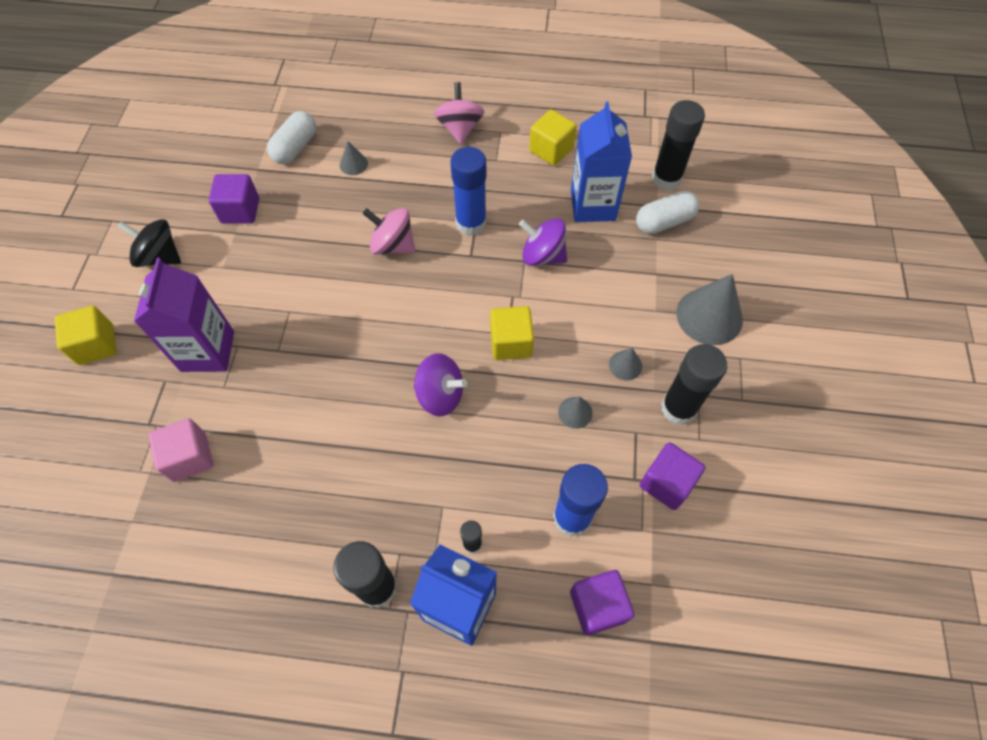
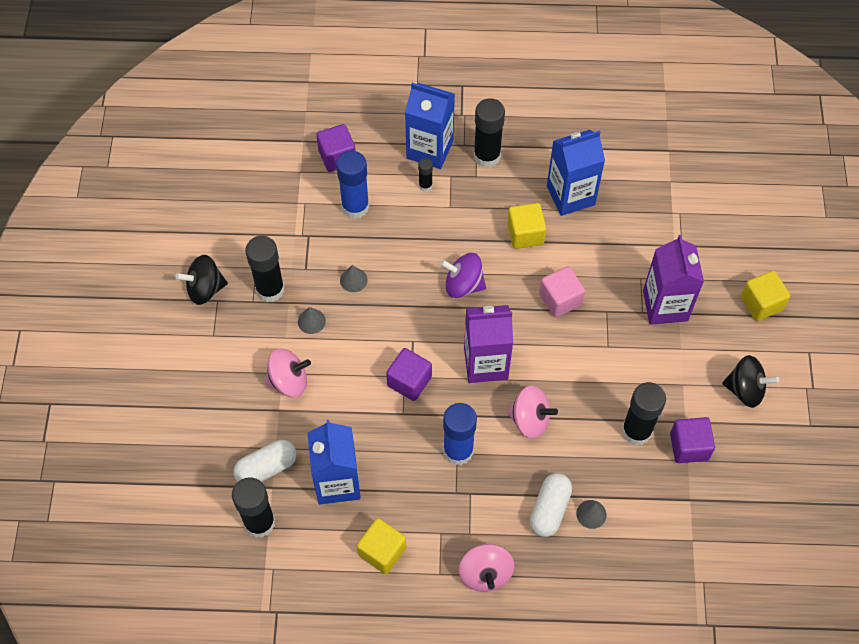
camera: 175 degrees right, 0 degrees up
(190, 457) = (646, 224): pink cube -> pink cube (560, 299)
(275, 510) = (570, 195): none -> blue carton
(287, 227) = (636, 431): none -> black glue stick
(295, 148) = (659, 531): white capsule -> white capsule (549, 509)
(428, 303) = (486, 363): none -> purple carton
(511, 343) = (409, 333): yellow cube -> yellow cube (525, 234)
(542, 256) = (386, 420): purple spinning top -> none
(647, 301) = (289, 381): none -> pink spinning top
(666, 483) = (284, 234): purple cube -> purple cube (409, 381)
(709, 316) = (234, 371): grey cone -> none
(759, 415) = (205, 289): none -> black spinning top

